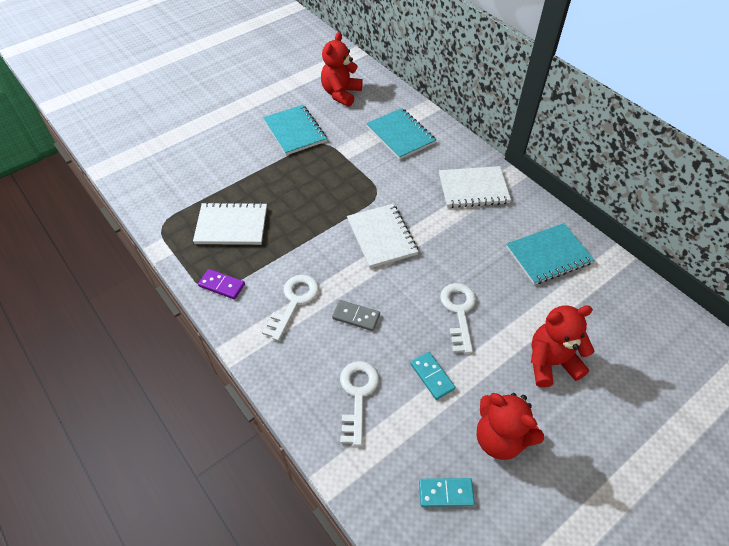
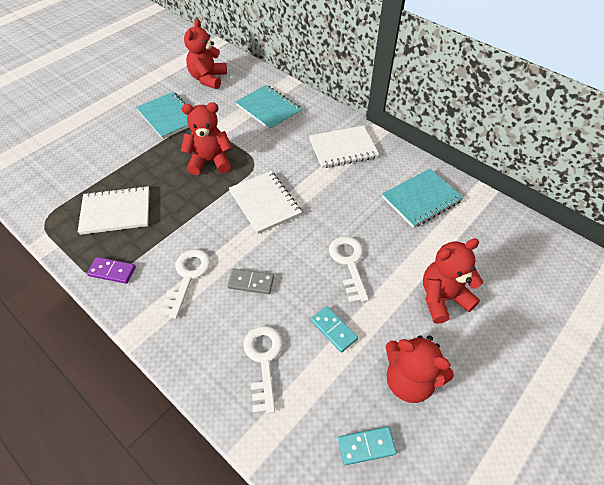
camera: 10 degrees left, 0 degrees up
(331, 185) = (210, 161): none -> red teddy bear

